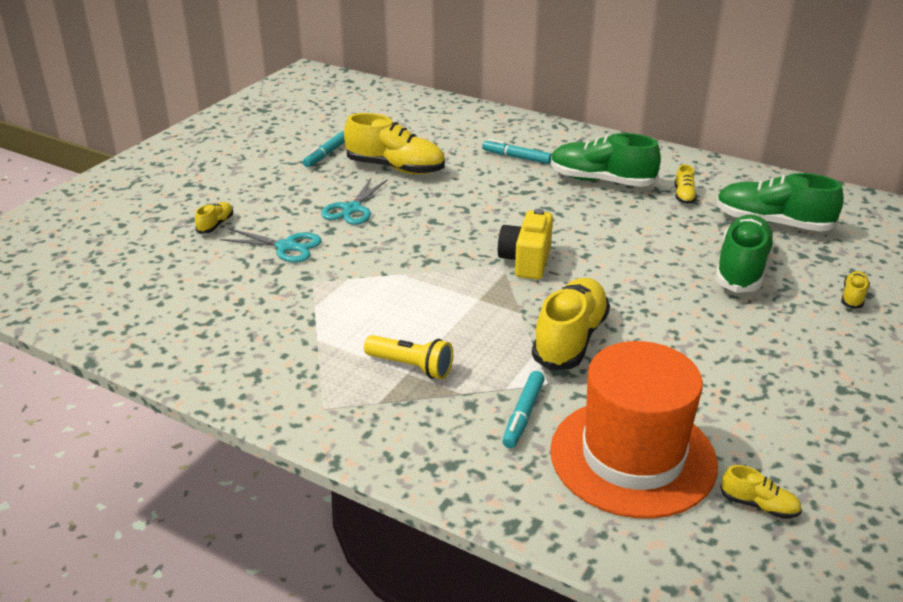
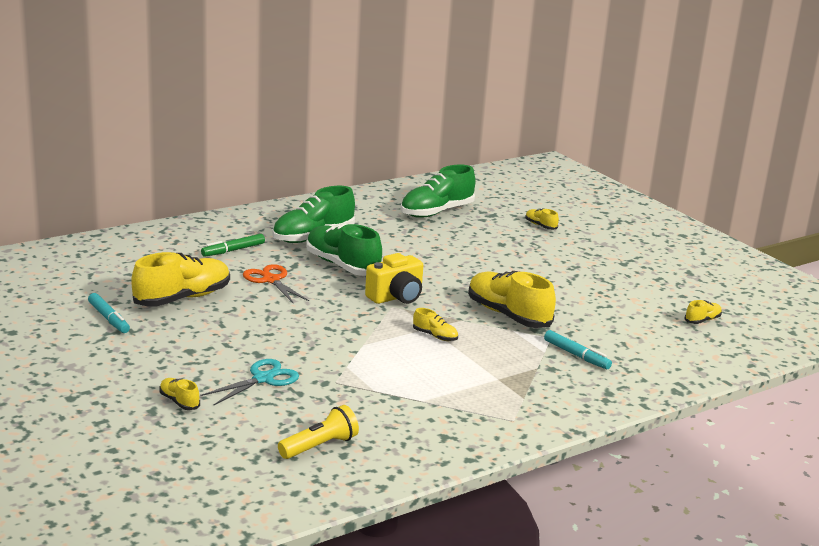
camera: 65 degrees left, 10 degrees down
(352, 209) = (233, 335): turquoise scissors -> none
(411, 367) = (491, 375): yellow flashlight -> yellow flashlight (320, 446)
(480, 191) = (271, 280): none -> orange scissors
(516, 157) = (233, 250): turquoise marker -> green marker
(526, 261) = (396, 297): yellow camera -> yellow camera turned 75 degrees counterclockwise
(632, 457) = (640, 337): orange hat -> none
(684, 196) = (369, 221): yellow shoe -> yellow shoe (435, 336)
(741, 269) = (480, 240): green shoe -> green shoe (342, 266)

